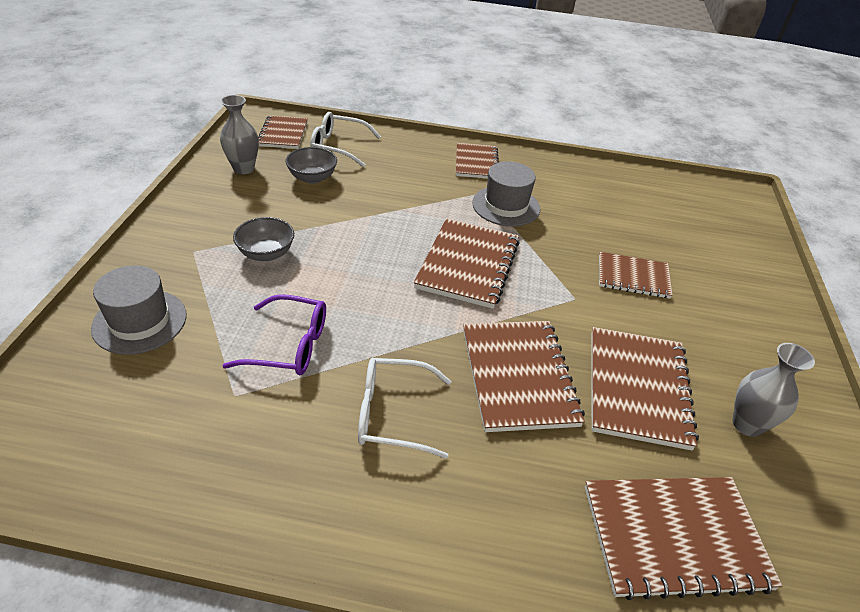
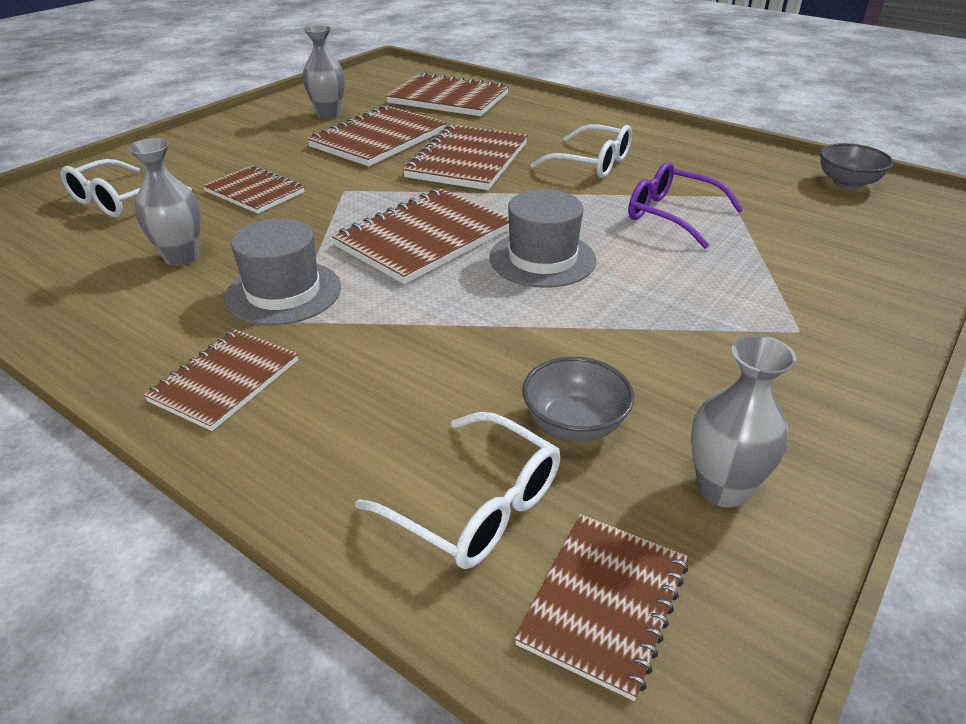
camera: 150 degrees left, 5 degrees down
(140, 321) = (847, 265): grey hat -> grey hat (542, 259)
(266, 253) = (687, 304): grey bowl -> grey bowl (847, 183)
(590, 213) = (181, 257): none -> grey vase
(701, 244) = (119, 200): none -> white glasses

